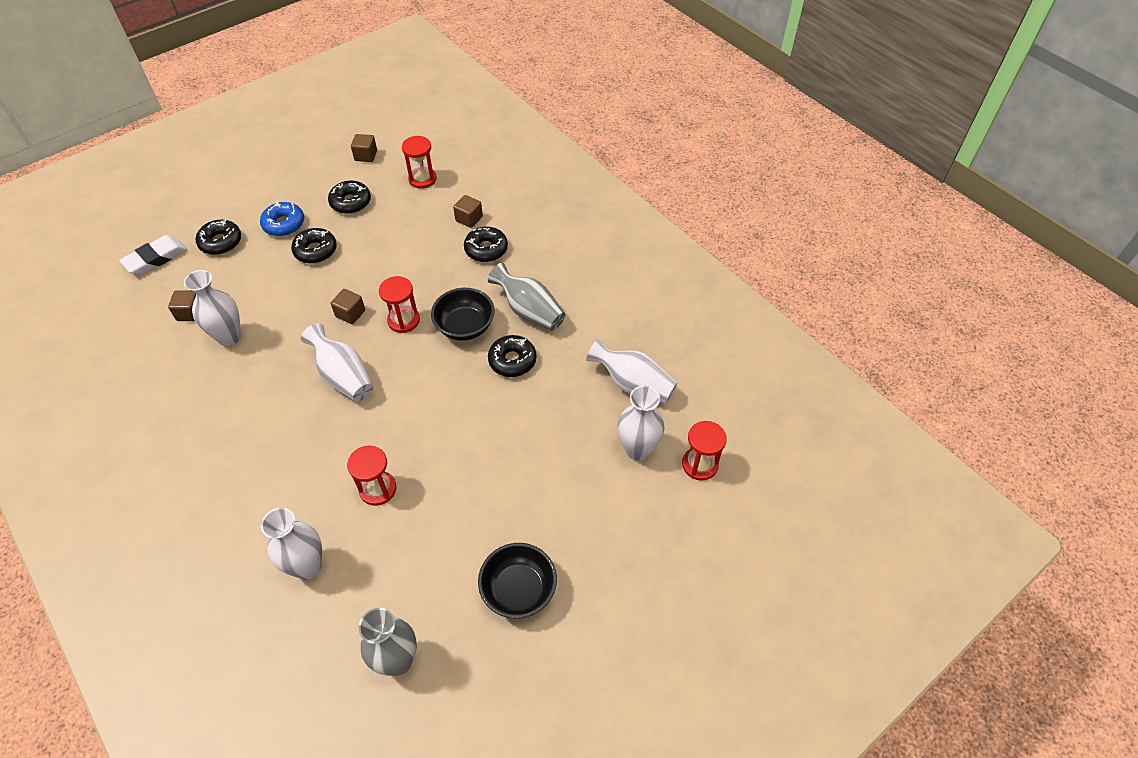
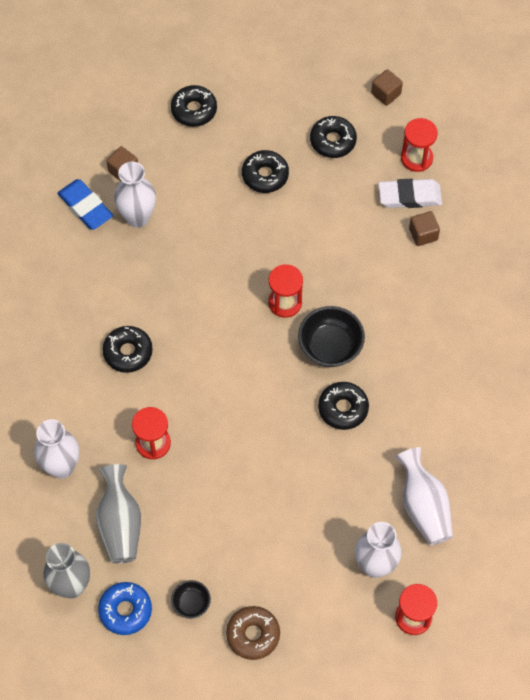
camera: 40 degrees right, 10 degrees up
(156, 258) = (131, 91): white eraser -> white eraser (409, 196)
(175, 357) = (85, 207): none -> blue eraser
(284, 224) = (258, 126): blue donut -> blue donut (125, 610)
(343, 376) = (199, 322): white vase -> none
(350, 313) = (247, 264): brown cube -> none
(486, 249) = (411, 279): black donut -> black donut (128, 352)
(518, 590) = (191, 603): black bowl -> black bowl, size x0.55
(529, 311) = (397, 371): grey vase -> grey vase (120, 524)
(592, 574) = (253, 635): none -> brown donut

